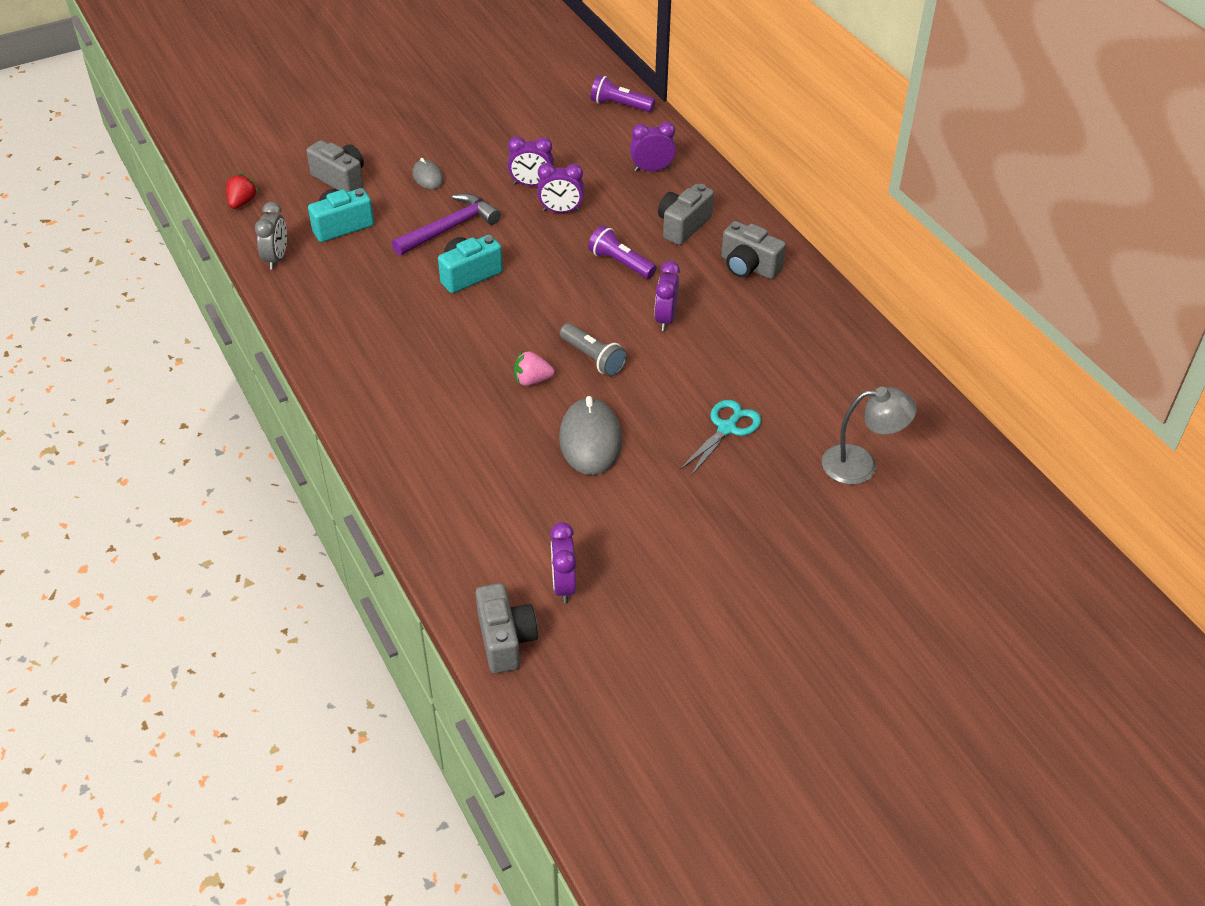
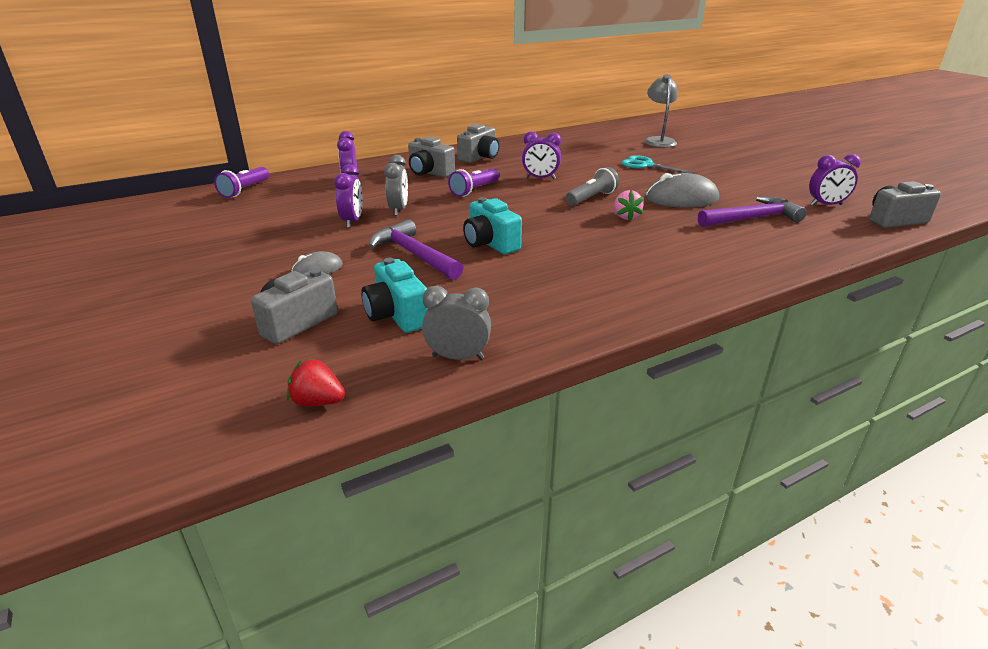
camera: 90 degrees left, 15 degrees down
(520, 493) = (752, 218): none -> purple hammer
(561, 211) = (399, 210): purple clock -> grey clock

